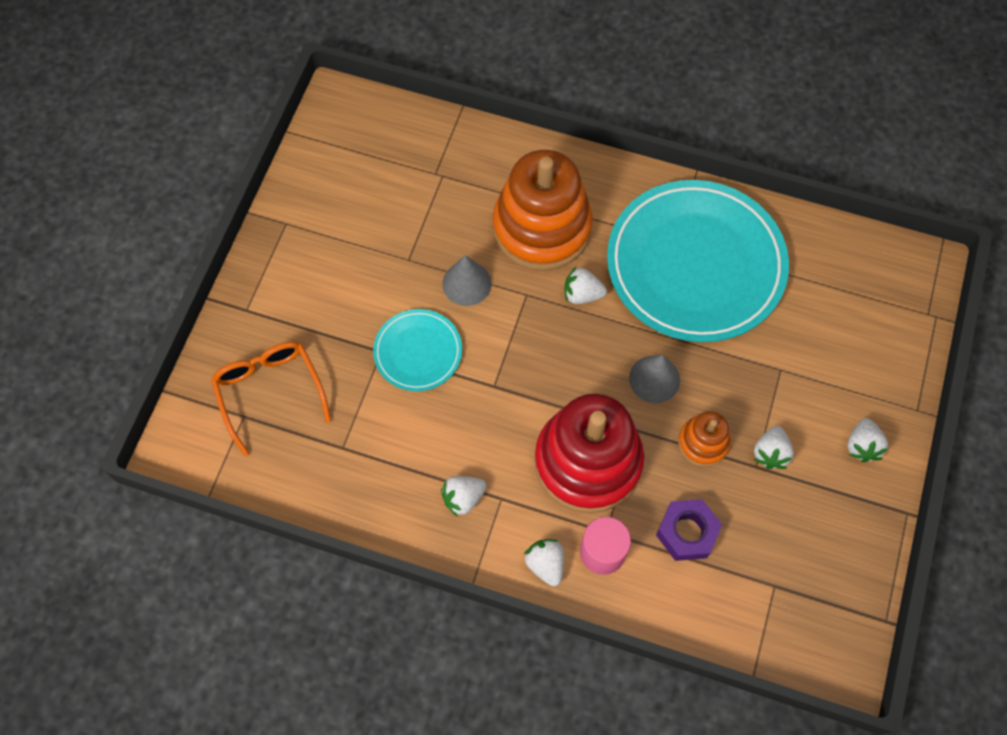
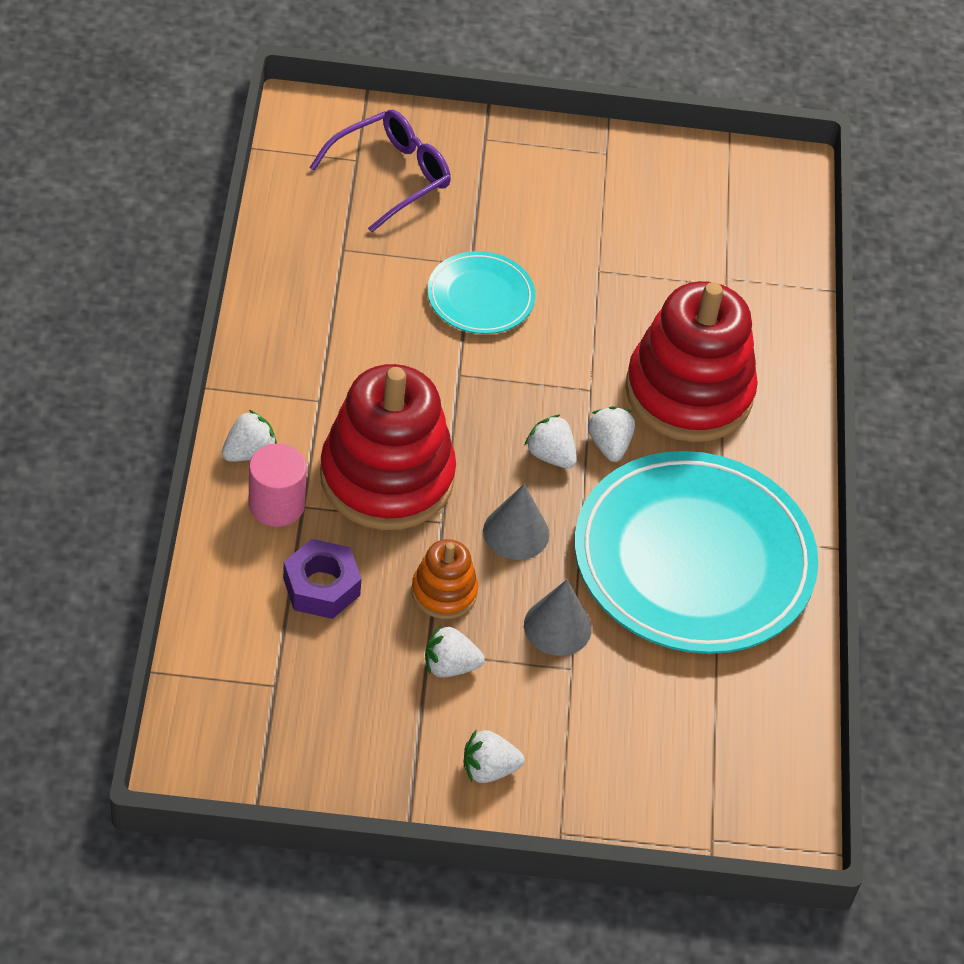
camera: 70 degrees right, 15 degrees down
(270, 392) = (391, 176): orange glasses -> purple glasses
(463, 498) = (310, 365): white strawberry -> white strawberry (550, 455)
(467, 283) = (585, 329): grey cone -> grey cone (557, 626)
(542, 228) = (688, 392): orange stacking toy -> red stacking toy

